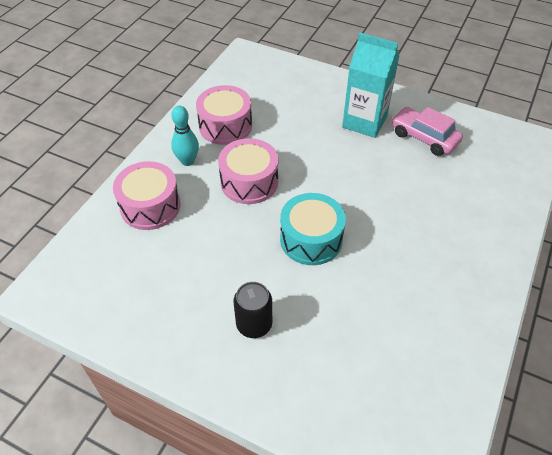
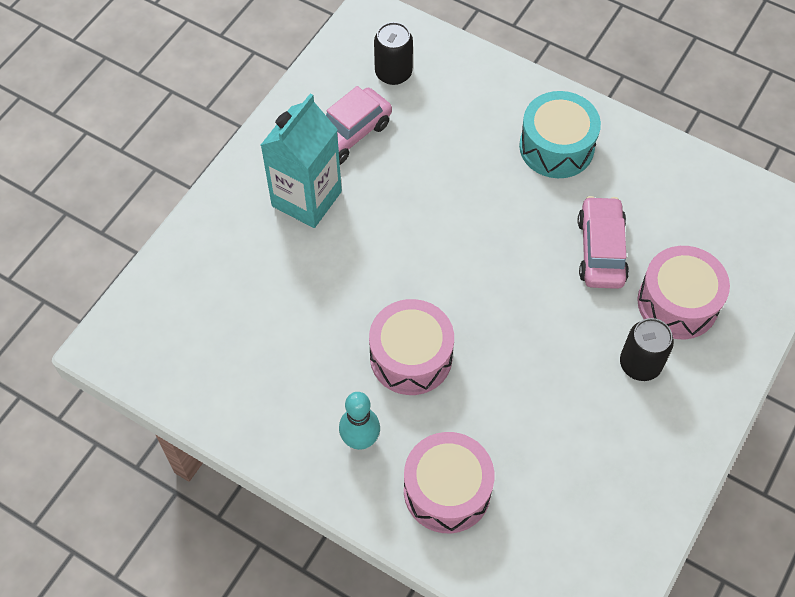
camera: 85 degrees left, 10 degrees up
(225, 126) = (289, 384): pink drum -> pink drum (677, 303)
(311, 239) = (516, 290): turquoise drum -> turquoise drum (556, 147)
(359, 295) = (601, 250): none -> pink car
(489, 157) = (393, 73): none -> black can

